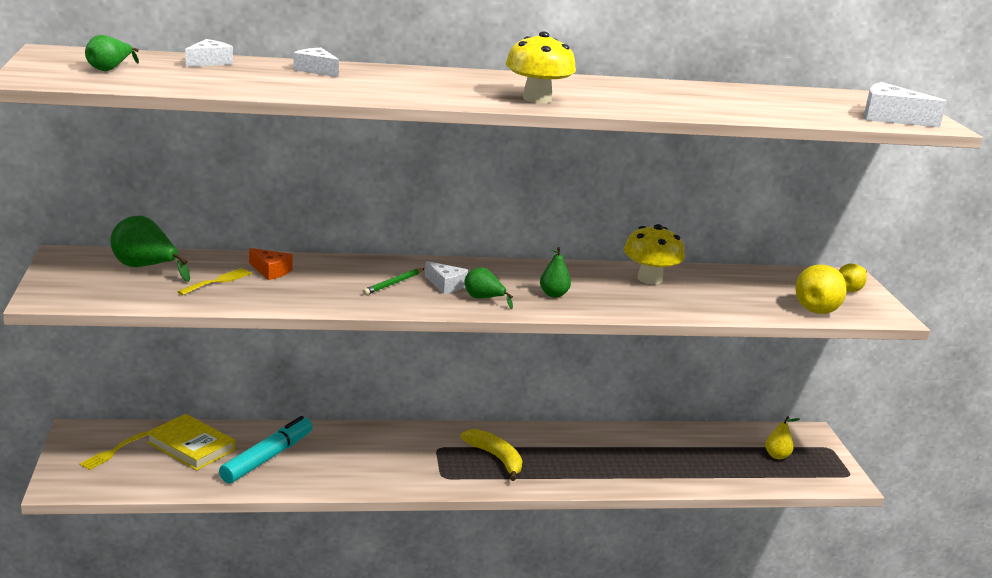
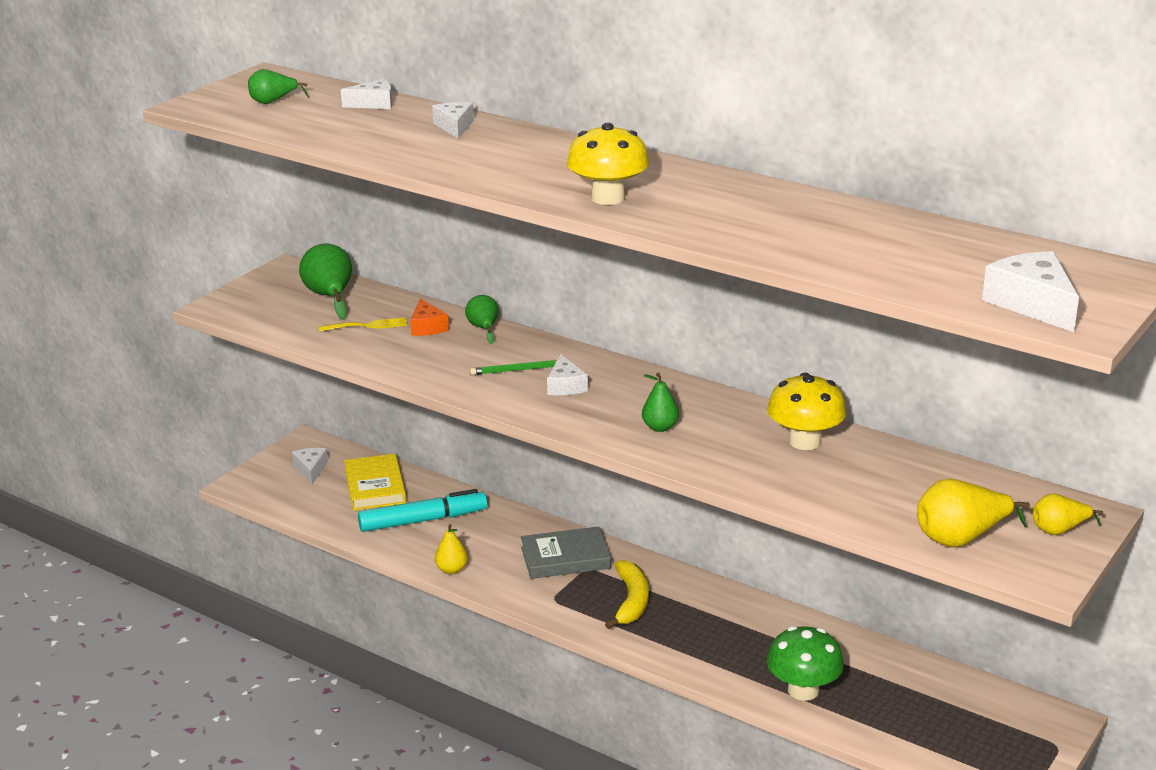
camera: 45 degrees right, 5 degrees up
(113, 452) = (311, 469): yellow fork -> white cheese
(412, 446) = (565, 558): none -> grey book
(484, 299) = (578, 411): green pear -> green pear (483, 328)
(671, 472) = (803, 690): none -> green mushroom
(777, 456) = (966, 726): yellow pear -> yellow pear (451, 570)

